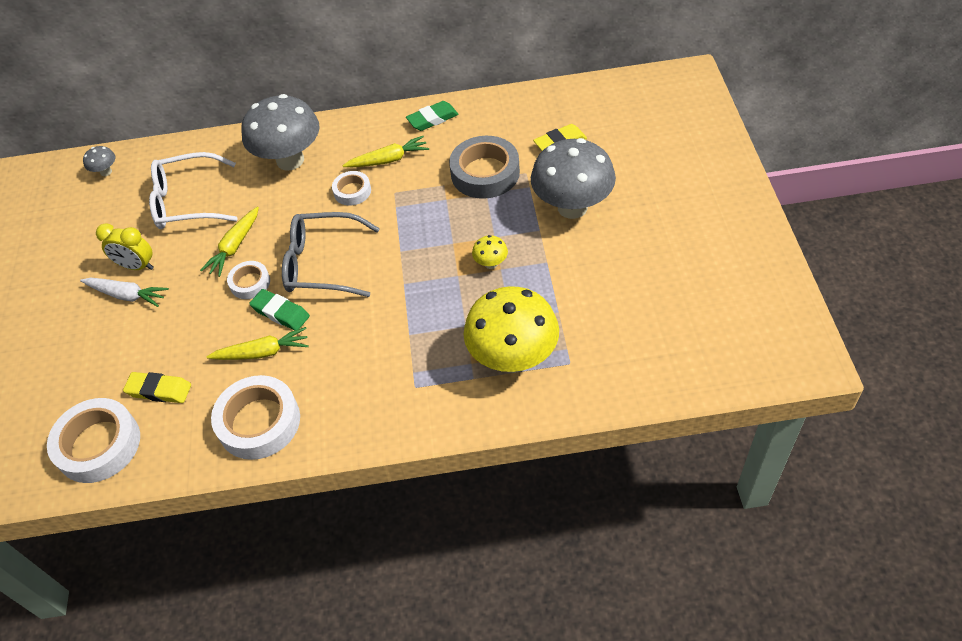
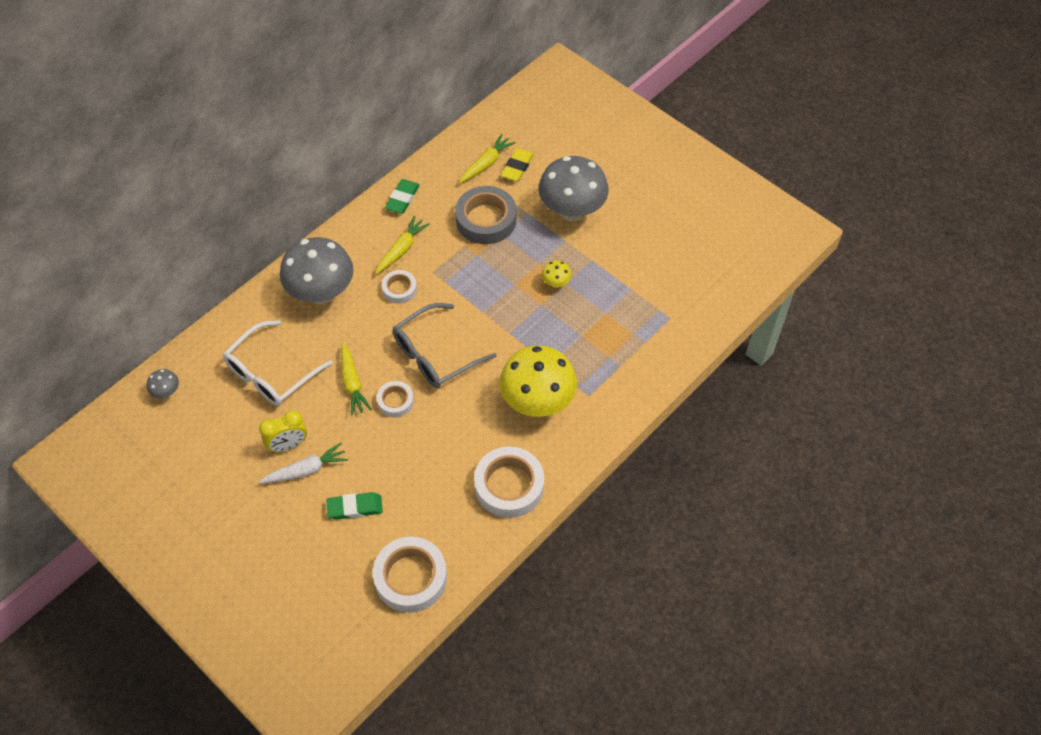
camera: 45 degrees left, 5 degrees up
(159, 390) = (413, 514): yellow eraser -> none
(263, 352) = (460, 441): yellow carrot -> yellow carrot (486, 164)
(280, 313) = (443, 407): green eraser -> green eraser (355, 508)
(513, 358) = (632, 337): yellow mushroom -> yellow mushroom (537, 402)

